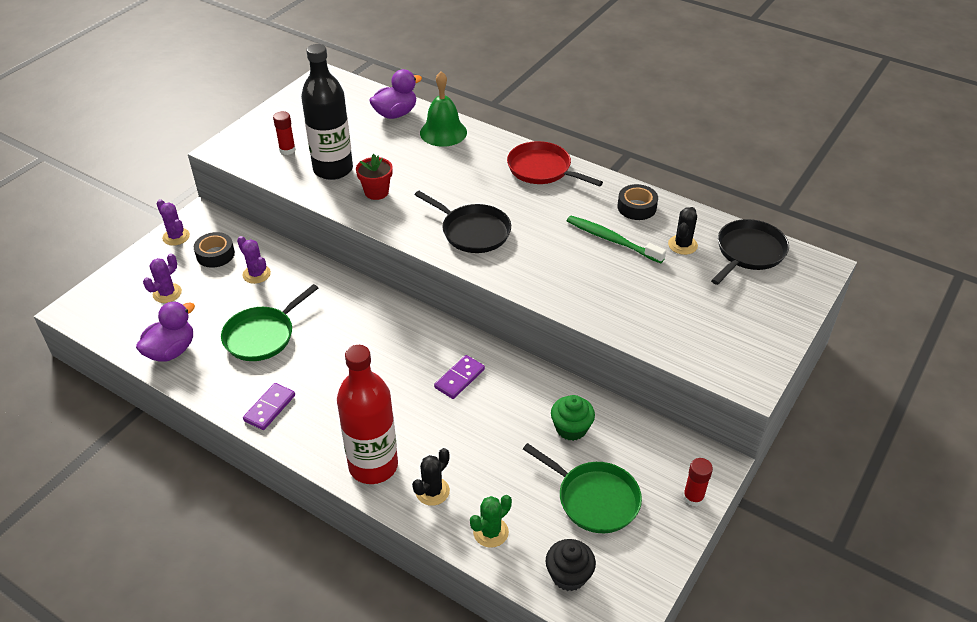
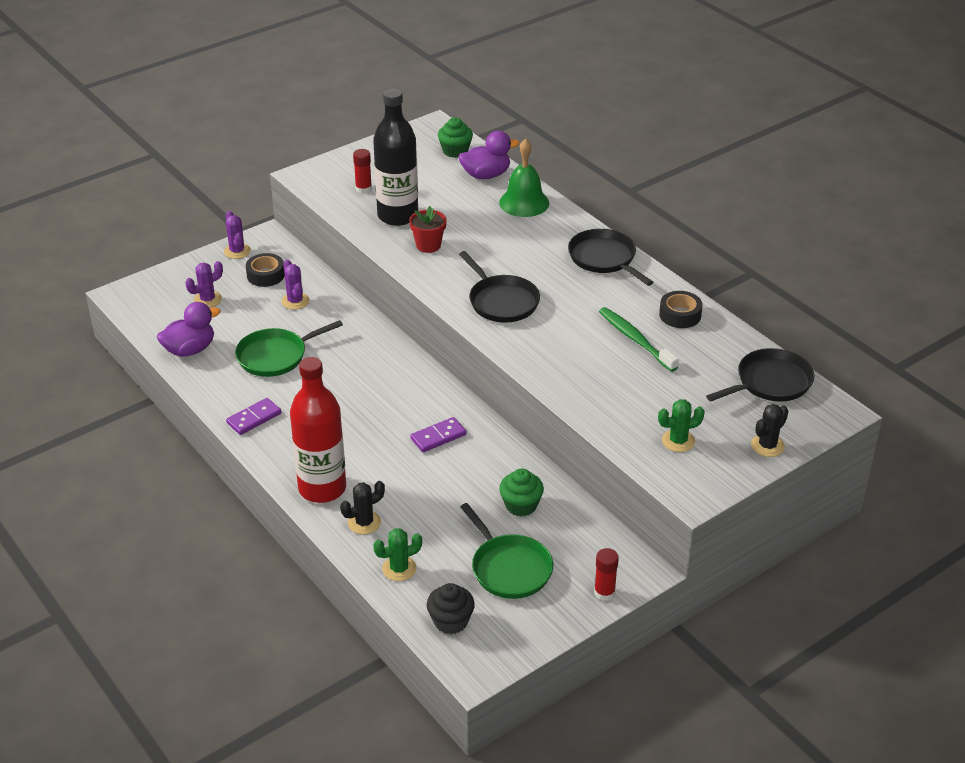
camera: 20 degrees right, 5 degrees down
(356, 97) = (455, 151): none -> green cupcake
(542, 169) = (604, 258): red pan -> black pan
(682, 245) = (705, 360): black cactus -> black cactus (767, 446)
(705, 330) = (678, 441): none -> green cactus

